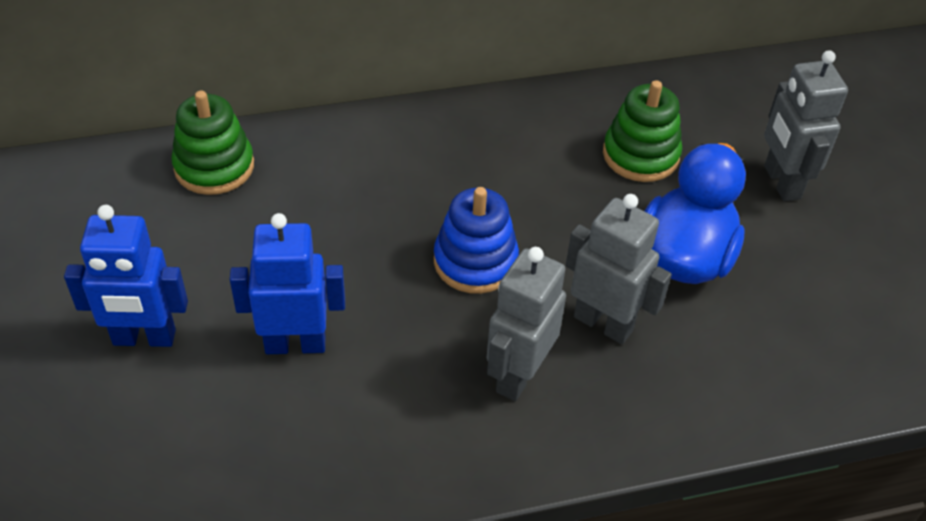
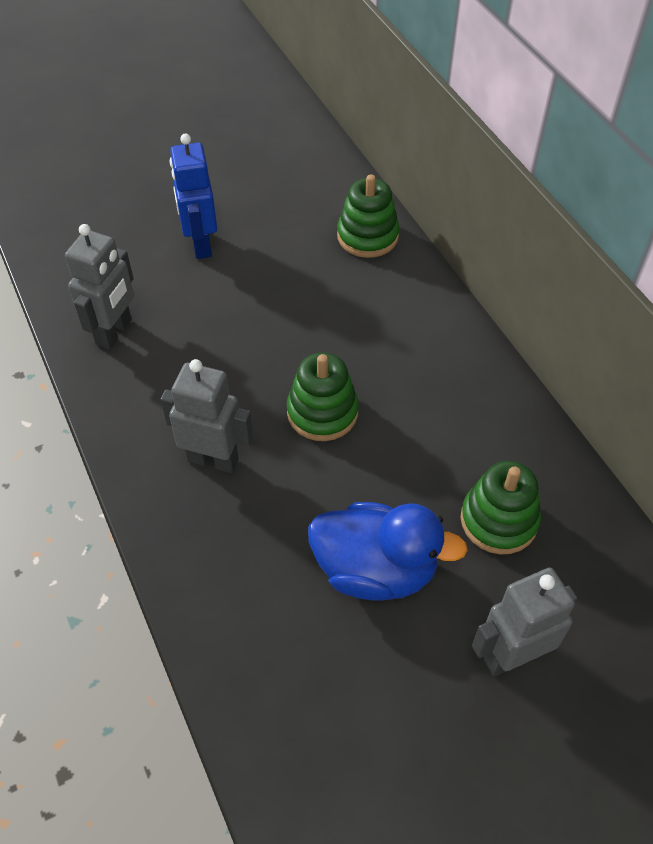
camera: 80 degrees right, 5 degrees up
(295, 344) = (213, 321): blue robot -> none
(475, 261) = (322, 412): blue stacking toy -> green stacking toy
(603, 323) = (280, 512): grey robot -> grey robot (114, 332)

